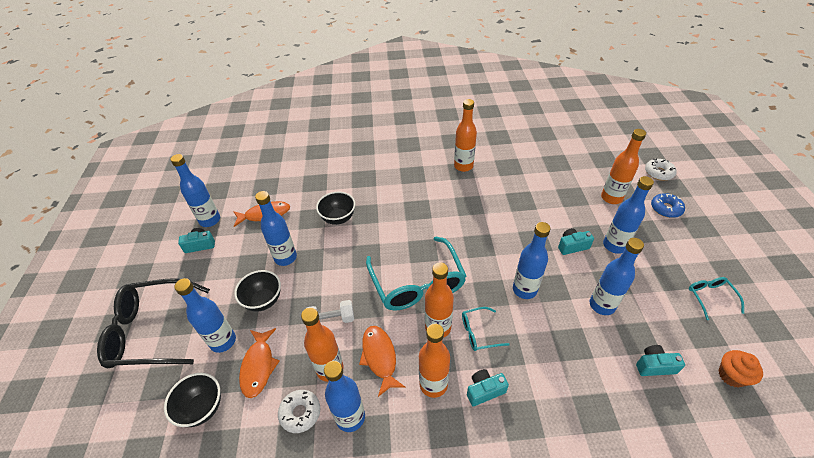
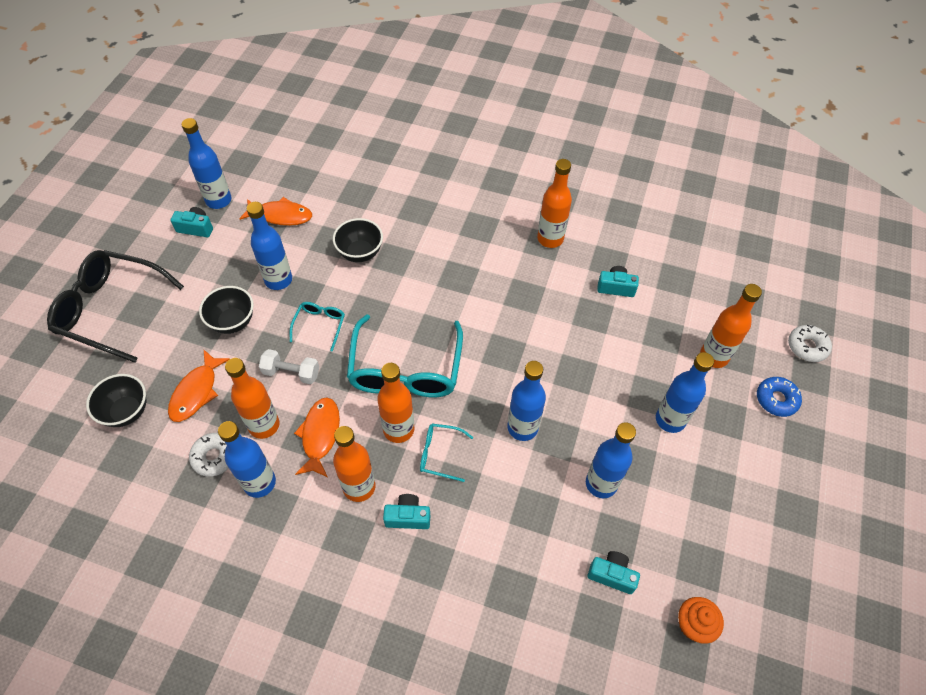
camera: 20 degrees right, 10 degrees up
(223, 341) = (174, 350): blue bottle -> none
(572, 246) = (616, 399): turquoise camera -> turquoise camera (616, 287)
(710, 297) = (742, 531): turquoise glasses -> turquoise glasses (320, 325)

